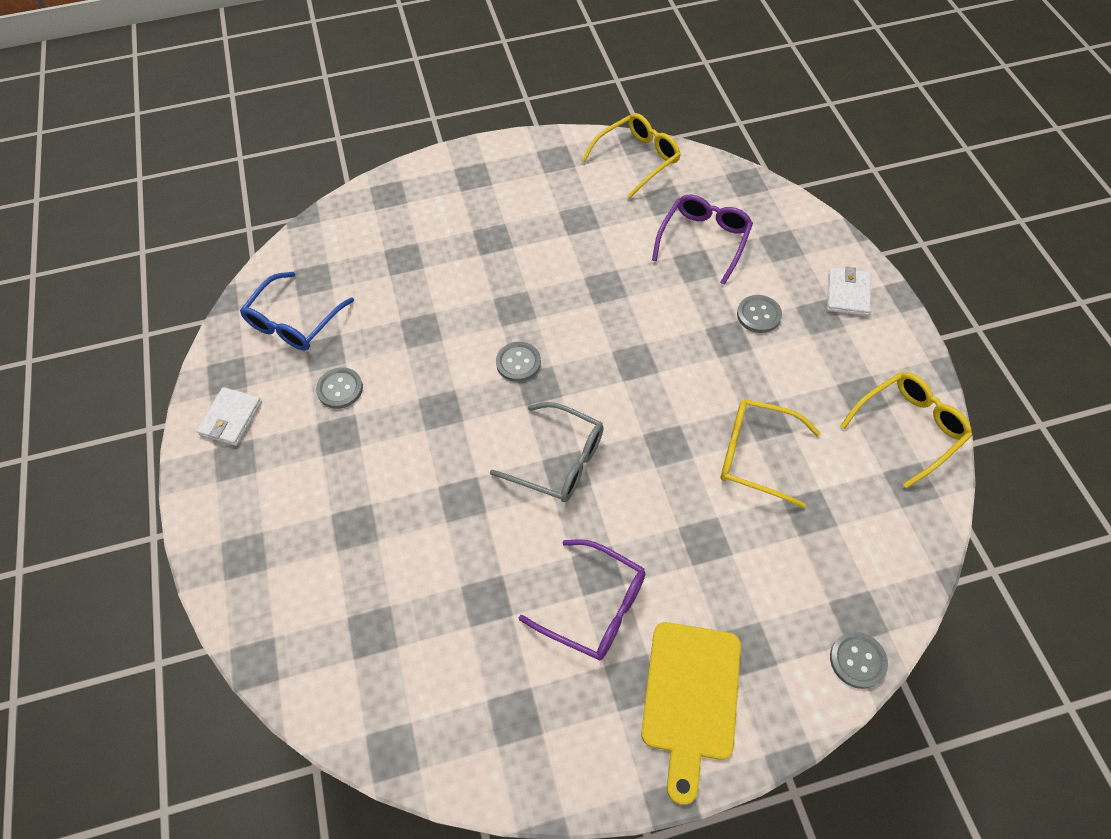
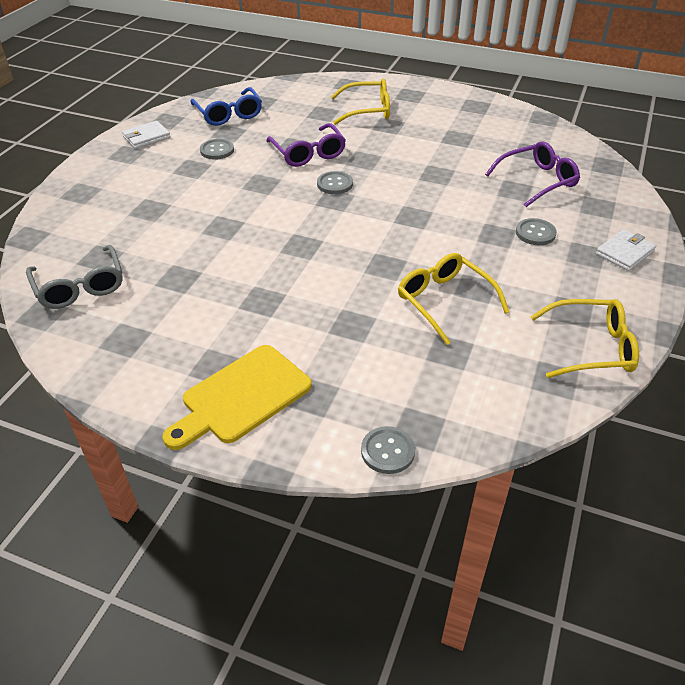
camera: 35 degrees right, 15 degrees down
(294, 322) = (228, 114): blue glasses -> blue glasses turned 90 degrees counterclockwise
(558, 460) = (303, 238): grey glasses -> grey glasses (80, 286)
(594, 607) = (238, 316): purple glasses -> purple glasses (308, 153)
(637, 159) = (534, 126): yellow glasses -> yellow glasses (367, 110)

